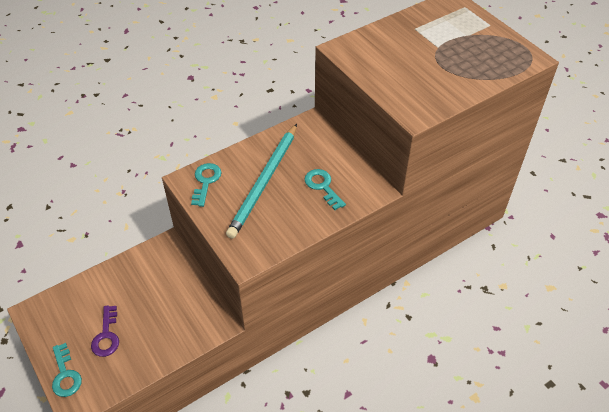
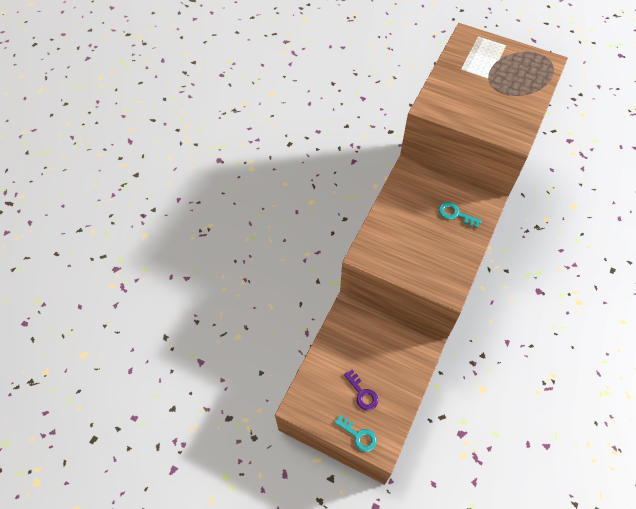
camera: 30 degrees left, 10 degrees up
(205, 181) = (376, 250): turquoise key -> none
(264, 182) = (415, 230): turquoise pencil -> none

